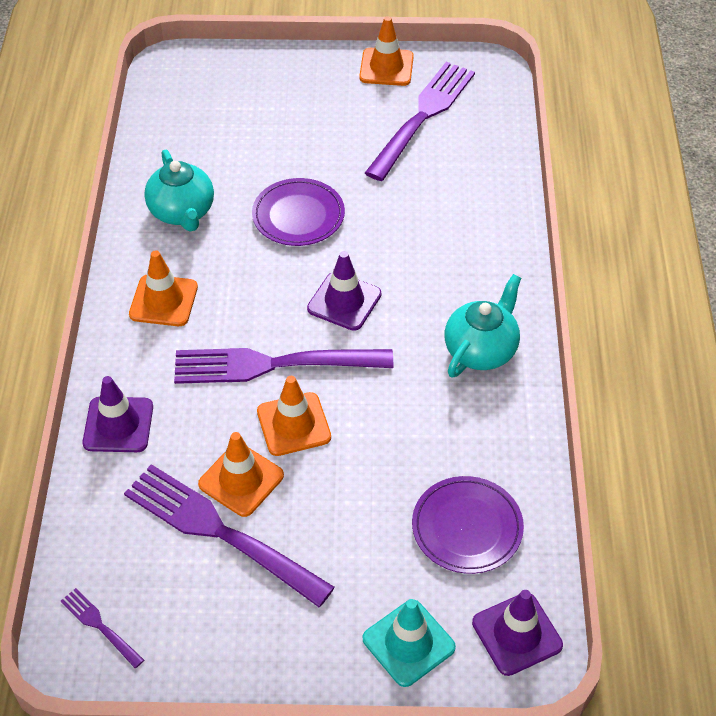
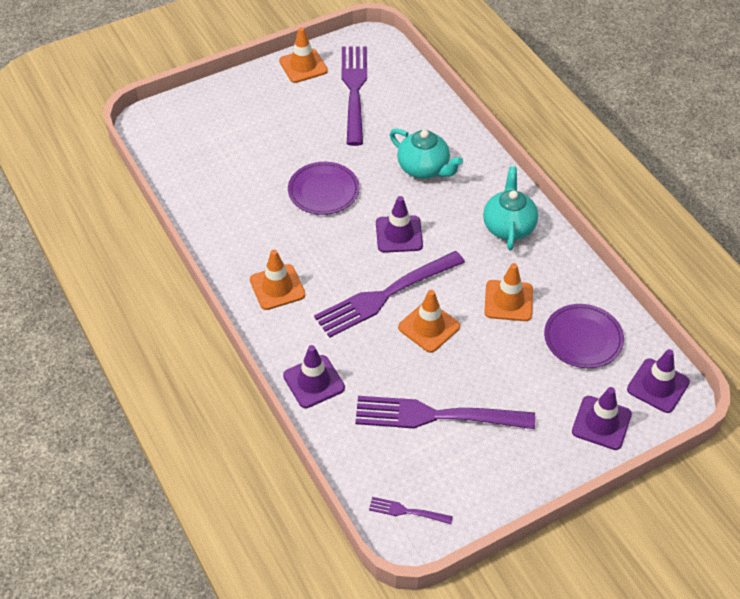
camera: 30 degrees left, 0 degrees up
(182, 212) = (241, 222): turquoise teapot -> turquoise teapot (424, 168)
(241, 480) = (423, 377): orange traffic cone -> orange traffic cone (508, 301)
(408, 643) = (601, 423): turquoise traffic cone -> purple traffic cone

